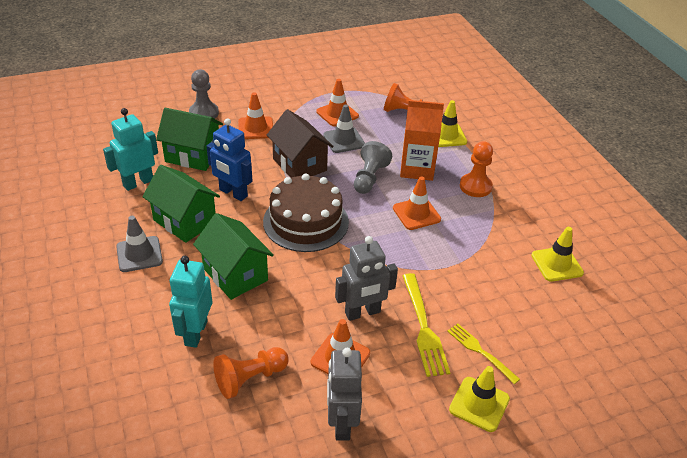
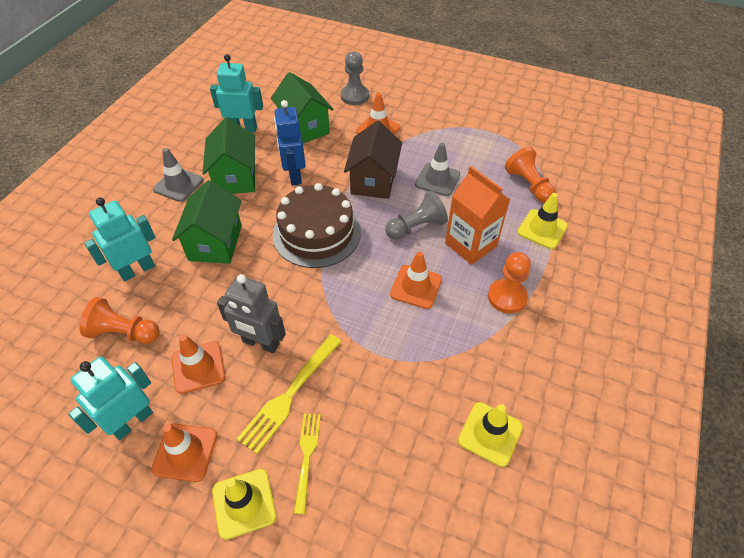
camera: 45 degrees right, 10 degrees up
(337, 114) = (462, 152): orange traffic cone -> orange traffic cone (185, 452)
(341, 423) = (132, 421): grey robot -> turquoise robot

